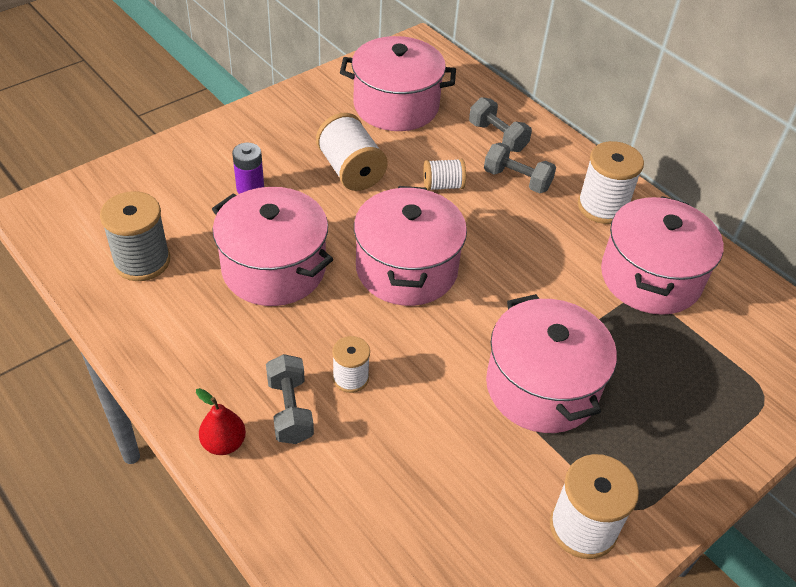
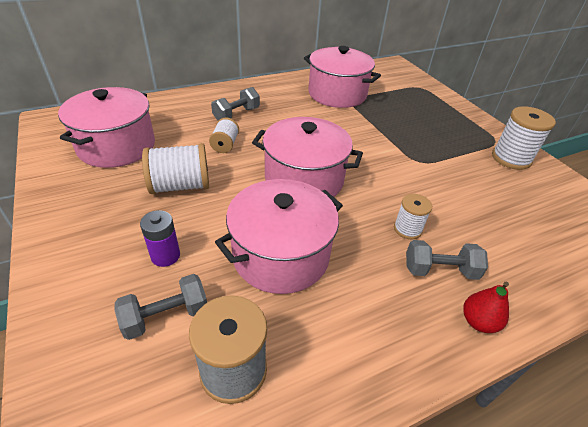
camera: 75 degrees left, 5 degrees down
(497, 137) = (188, 111): grey dumbbell -> grey dumbbell (166, 316)
(541, 387) = (415, 148): pink pot -> none
(602, 207) = (276, 93): white spool -> none

